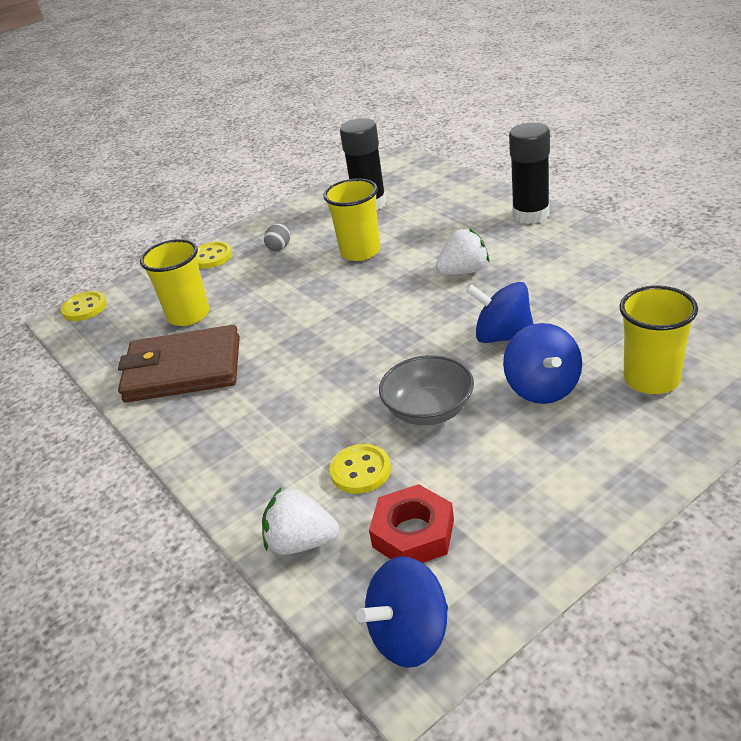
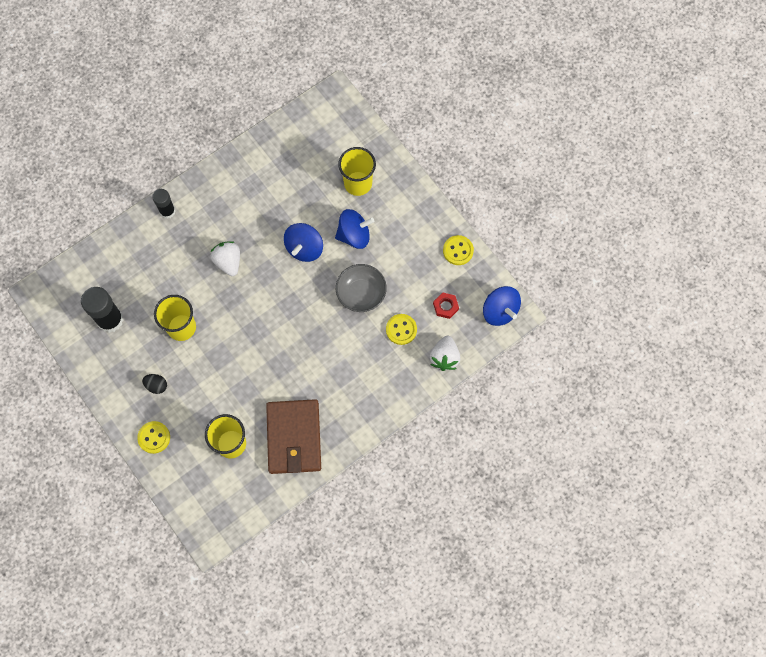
camera: 95 degrees left, 35 degrees up
(84, 308) = (200, 526): yellow button -> yellow button (458, 251)
(280, 247) = (156, 385): grey egg -> black egg
(413, 533) = (445, 306): red nut -> red nut, size x0.65
(531, 214) = (167, 211): black glue stick -> black glue stick, size x0.61

